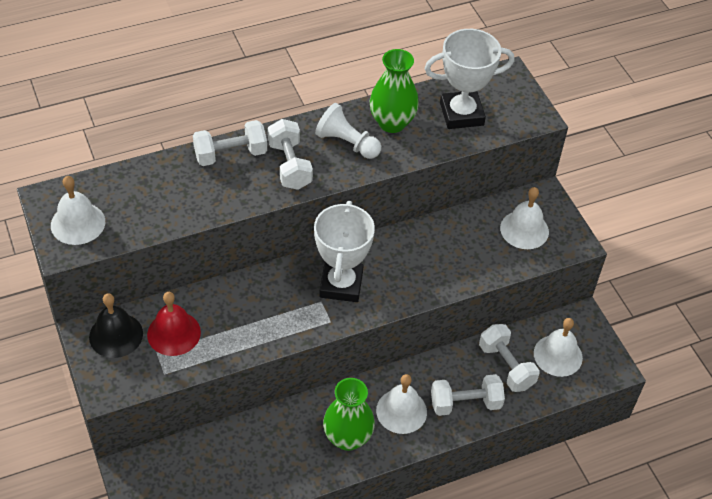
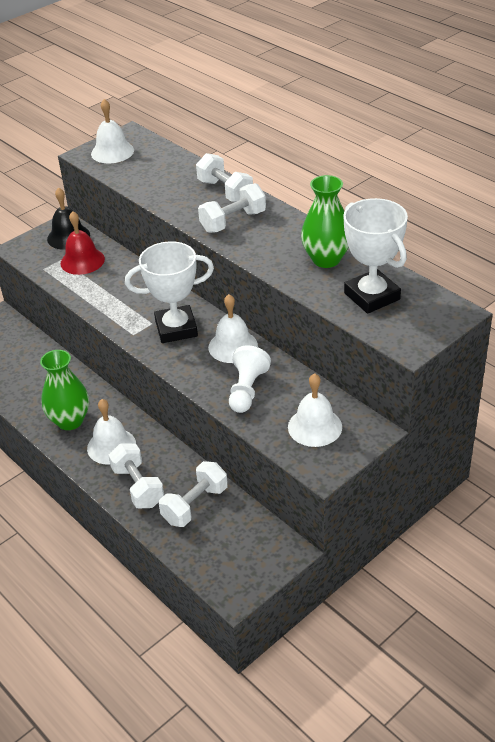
camera: 75 degrees right, 10 degrees down
(347, 143) = (281, 242): white pawn -> white pawn (247, 390)
(558, 355) = (228, 542): white bell -> white bell (233, 346)

